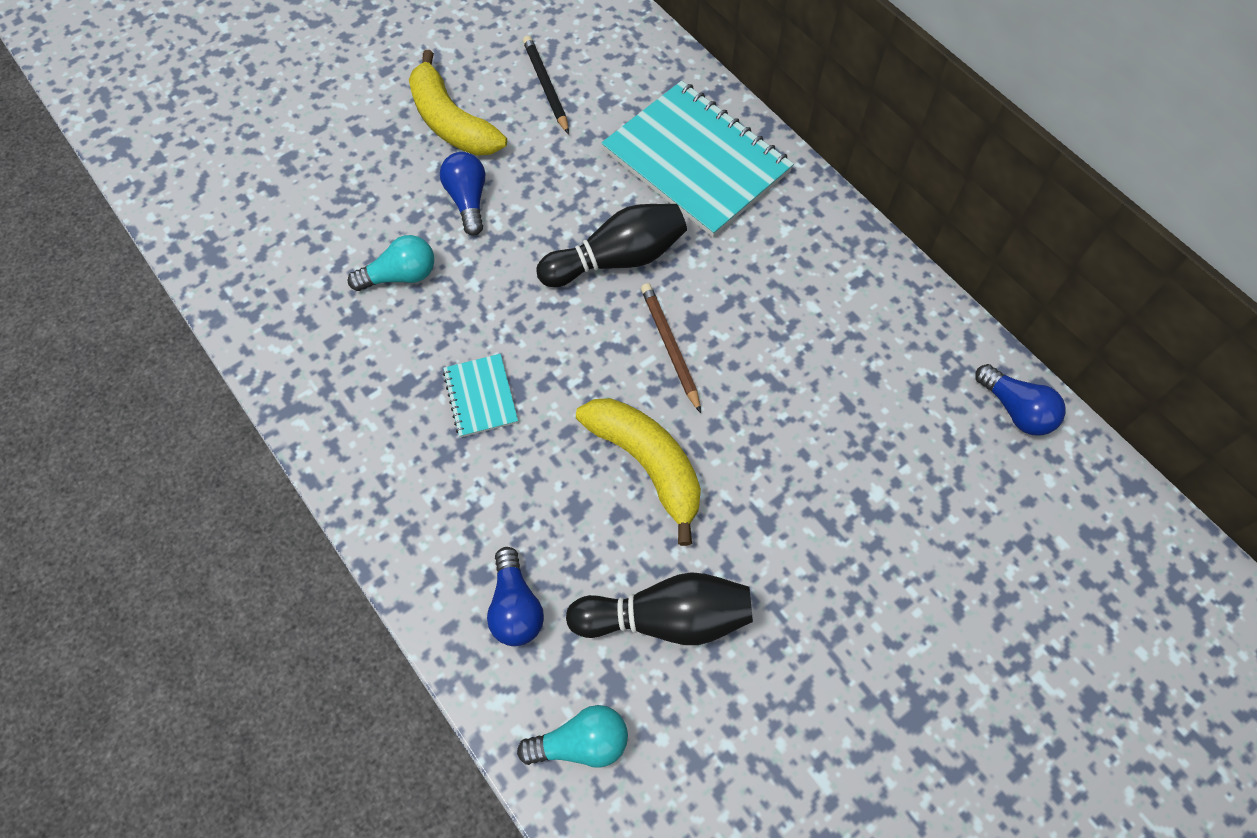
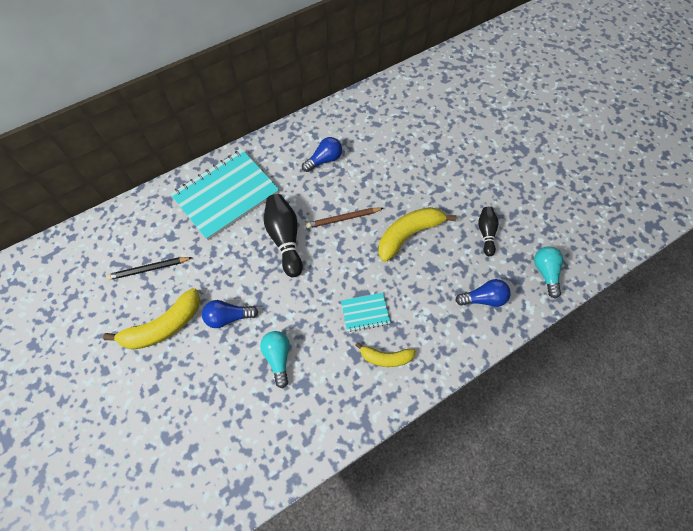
camera: 85 degrees left, 0 degrees up
(398, 434) = (385, 357): none -> yellow banana
(666, 617) = (486, 233): black bowling pin -> black bowling pin, size x0.59
(1015, 409) = (388, 91): blue light bulb -> blue light bulb (324, 160)

